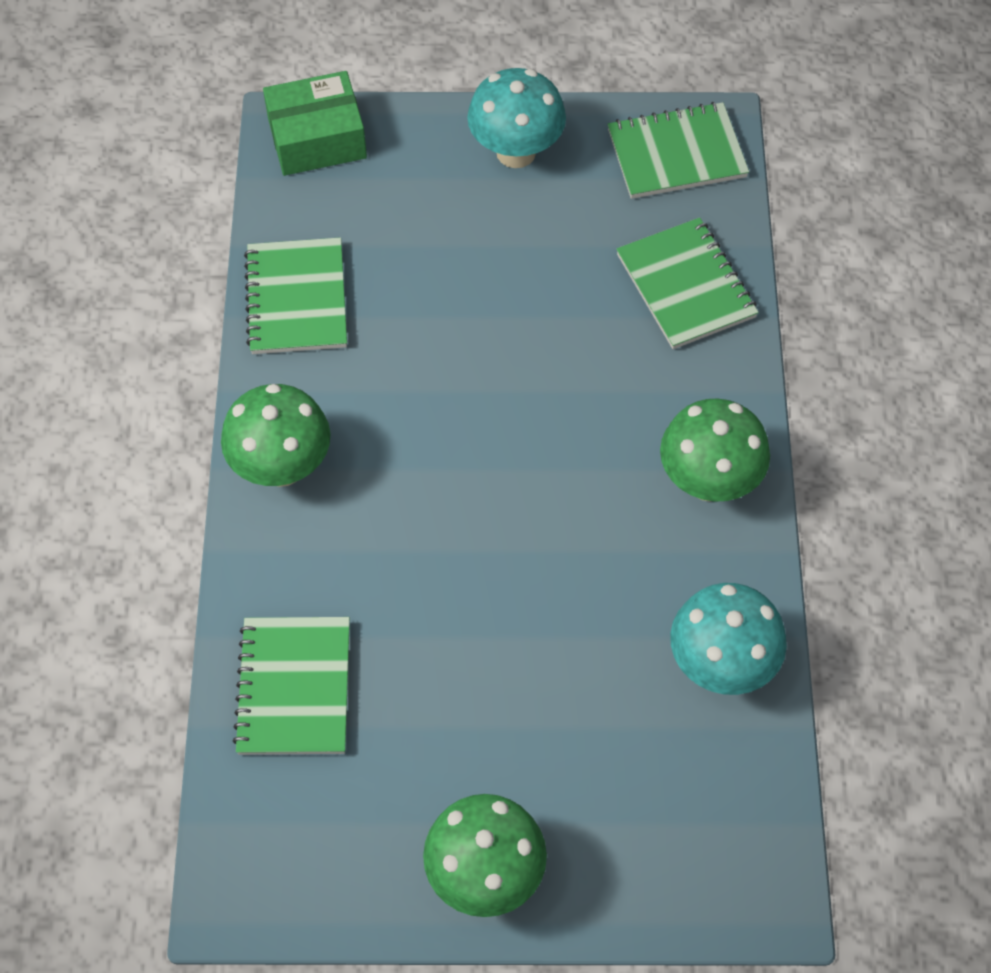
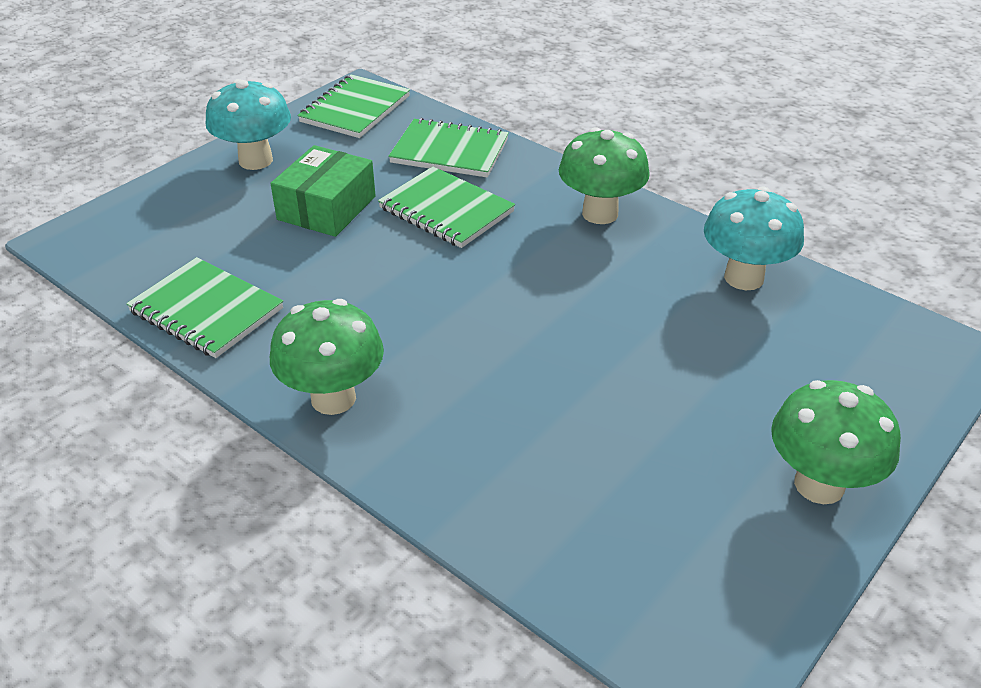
camera: 50 degrees left, 20 degrees down
(294, 687) = (539, 505): green notebook -> green notebook (446, 210)
(317, 138) = (100, 231): green box -> green box (327, 208)

